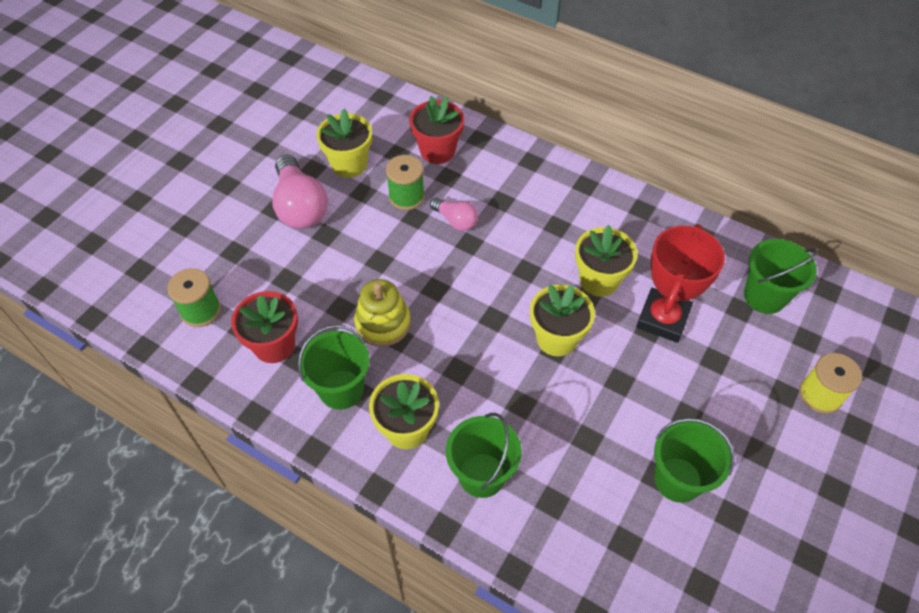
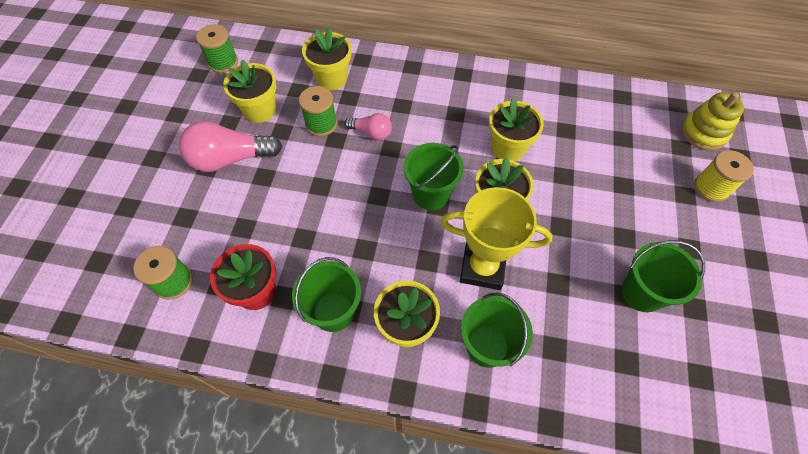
camera: 20 degrees left, 5 degrees up
(300, 206) = (230, 159): pink light bulb -> pink light bulb turned 120 degrees clockwise
(332, 103) = (223, 62): none -> green spool
(383, 323) = (346, 240): yellow stacking toy -> yellow stacking toy (703, 133)
(437, 151) = (331, 78): red flower pot -> yellow flower pot
(512, 396) = (482, 268): none -> yellow trophy
(663, 319) = (570, 164): red trophy -> none
(764, 296) = (636, 123): green bucket -> green bucket (431, 194)

